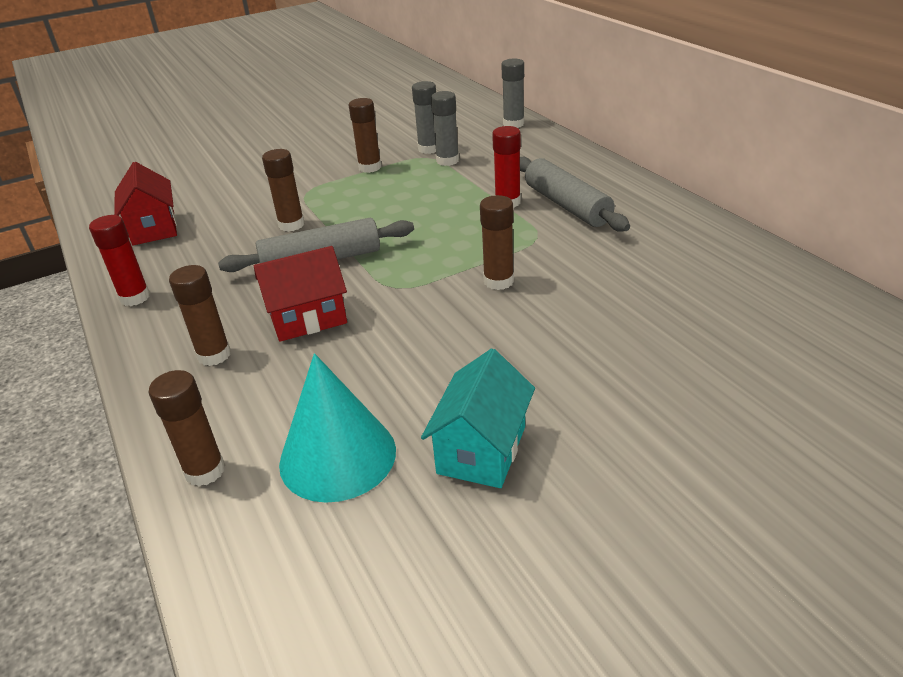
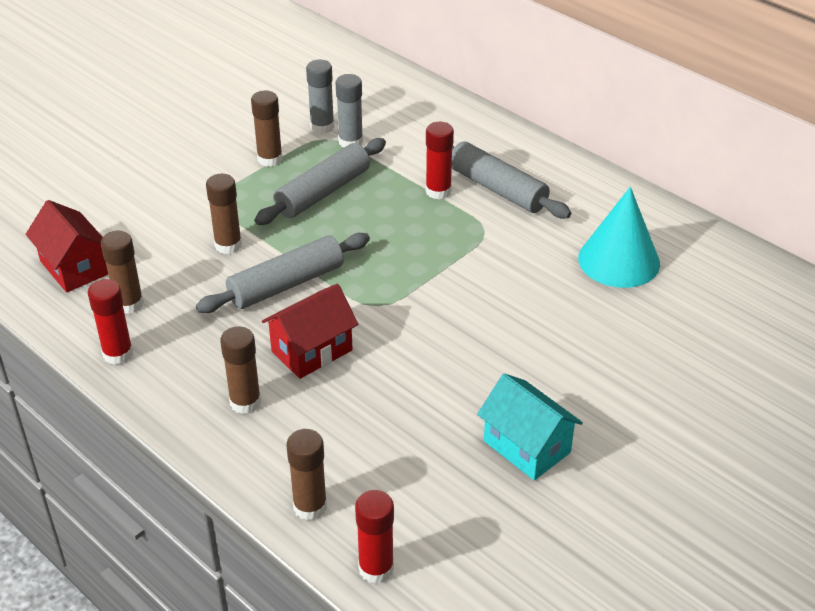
camera: 20 degrees left, 5 degrees up
(229, 559) = (376, 568): none -> red glue stick
(337, 456) = (414, 473): turquoise cone -> turquoise cone (619, 260)
(400, 194) = (323, 192): none -> grey rolling pin
(481, 450) = (527, 447): turquoise house -> turquoise house turned 45 degrees counterclockwise
(498, 281) = (470, 286): brown glue stick -> brown glue stick (129, 304)
(513, 124) = (398, 82): grey glue stick -> none

